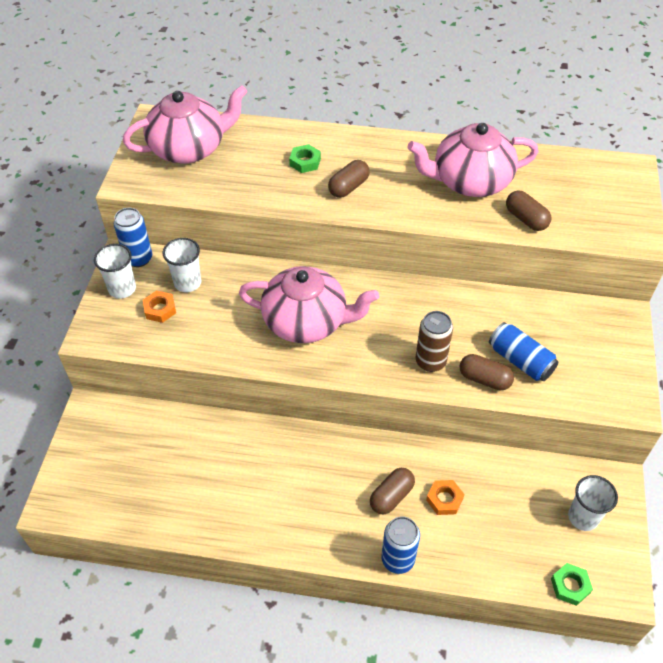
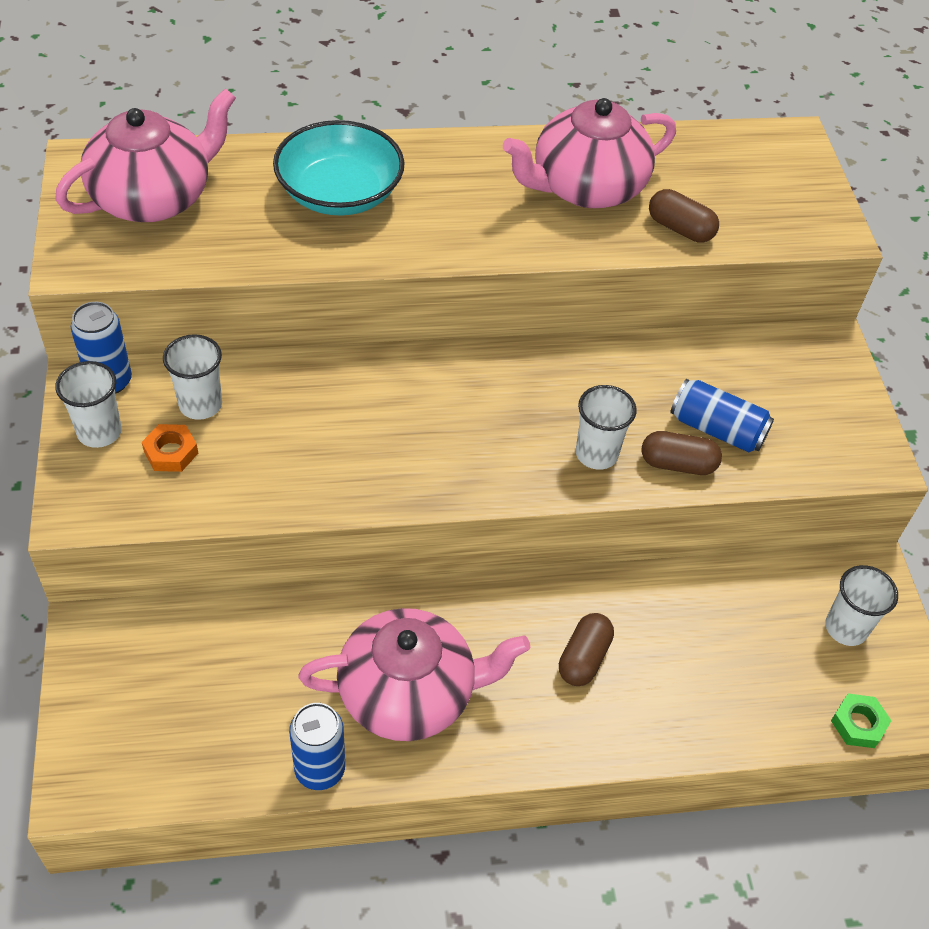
camera: 20 degrees left, 0 degrees up
(305, 162) = (340, 193): green nut -> turquoise bowl
(306, 321) = (401, 430): pink teapot -> pink teapot (409, 693)
(348, 187) = (417, 221): brown capsule -> none
(398, 559) = (621, 744): blue can -> blue can (320, 769)
(430, 361) = (596, 454): brown can -> white cup
(444, 499) = (657, 646): orange nut -> none

